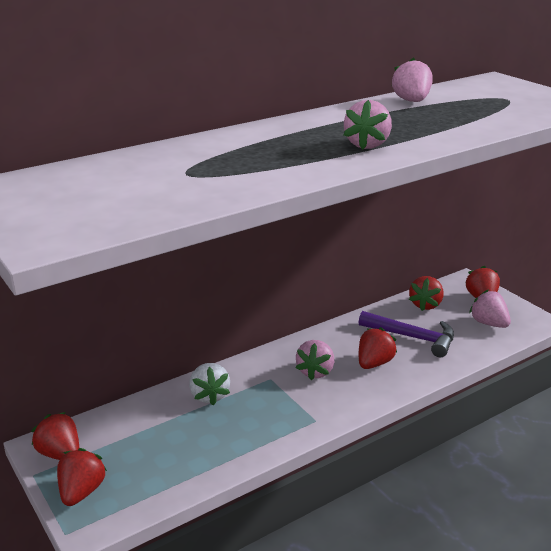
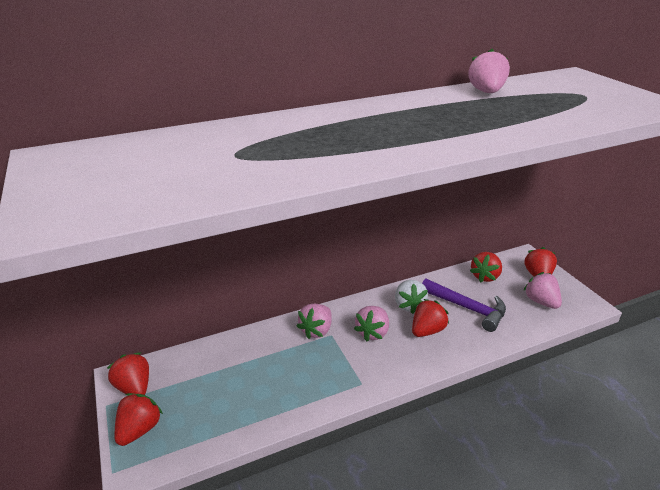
camera: 10 degrees right, 5 degrees up
(209, 395) = (274, 345): white strawberry -> white strawberry (409, 305)
(367, 145) = (427, 136): pink strawberry -> pink strawberry (316, 330)

